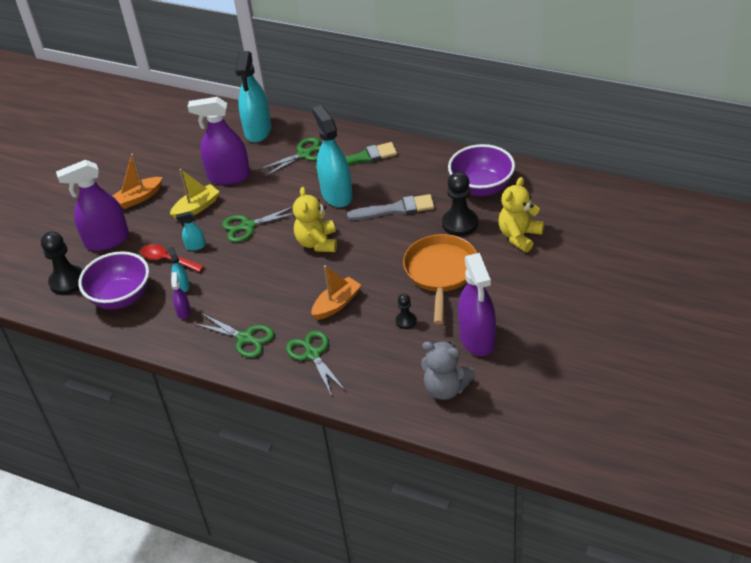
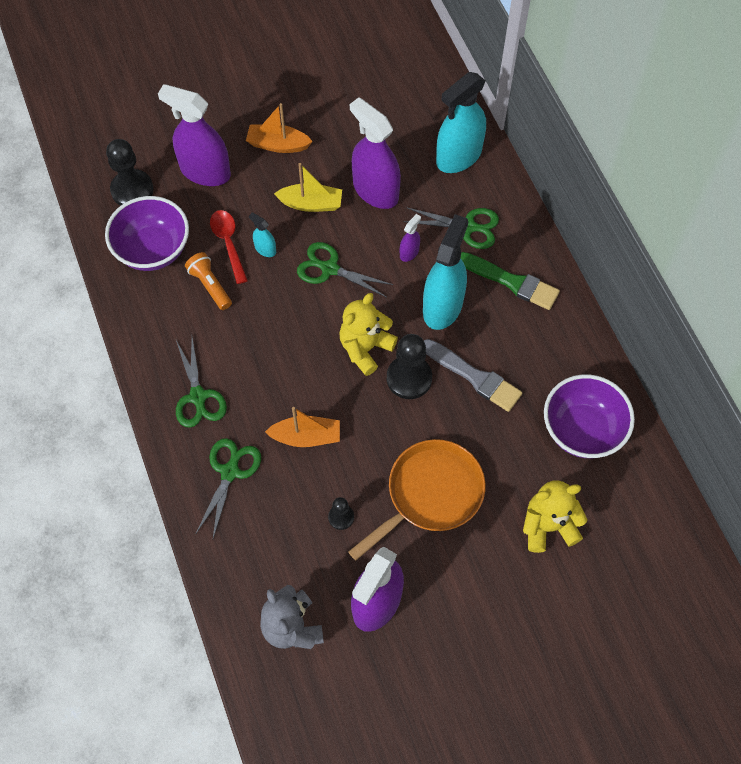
camera: 40 degrees right, 20 degrees up
(182, 286) = (210, 285): turquoise spray bottle -> orange flashlight
(183, 312) = (182, 316): purple spray bottle -> purple spray bottle (409, 252)
(460, 223) = (512, 454): black pawn -> black pawn (409, 378)

